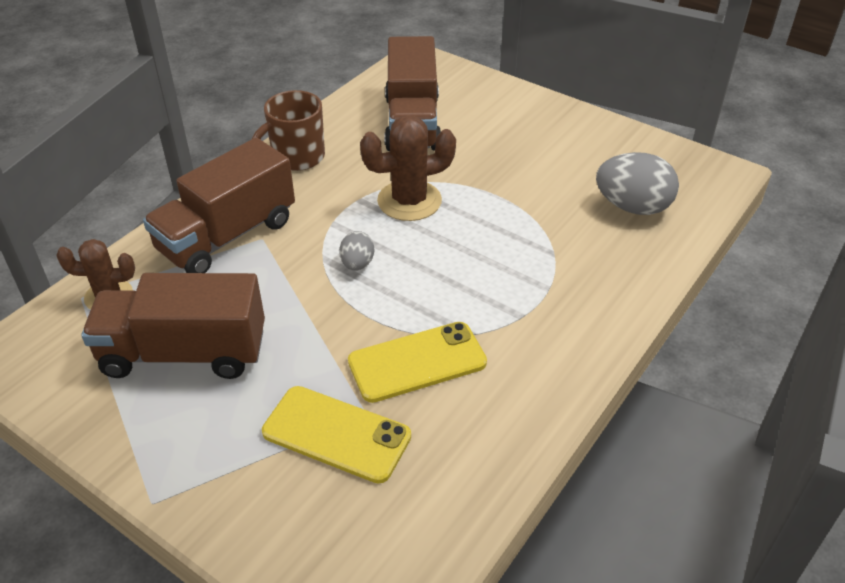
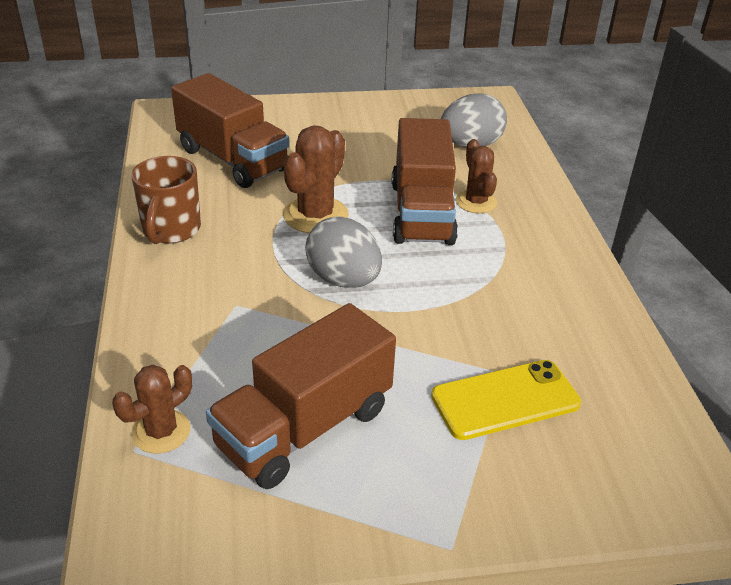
camera: 45 degrees left, 5 degrees down
(227, 236) = (201, 320): brown truck -> brown truck (422, 212)
(357, 264) = (343, 279): grey egg -> grey egg, size x1.86
(417, 362) = (485, 318): yellow phone -> none
(558, 261) = (476, 202): none -> brown cactus

